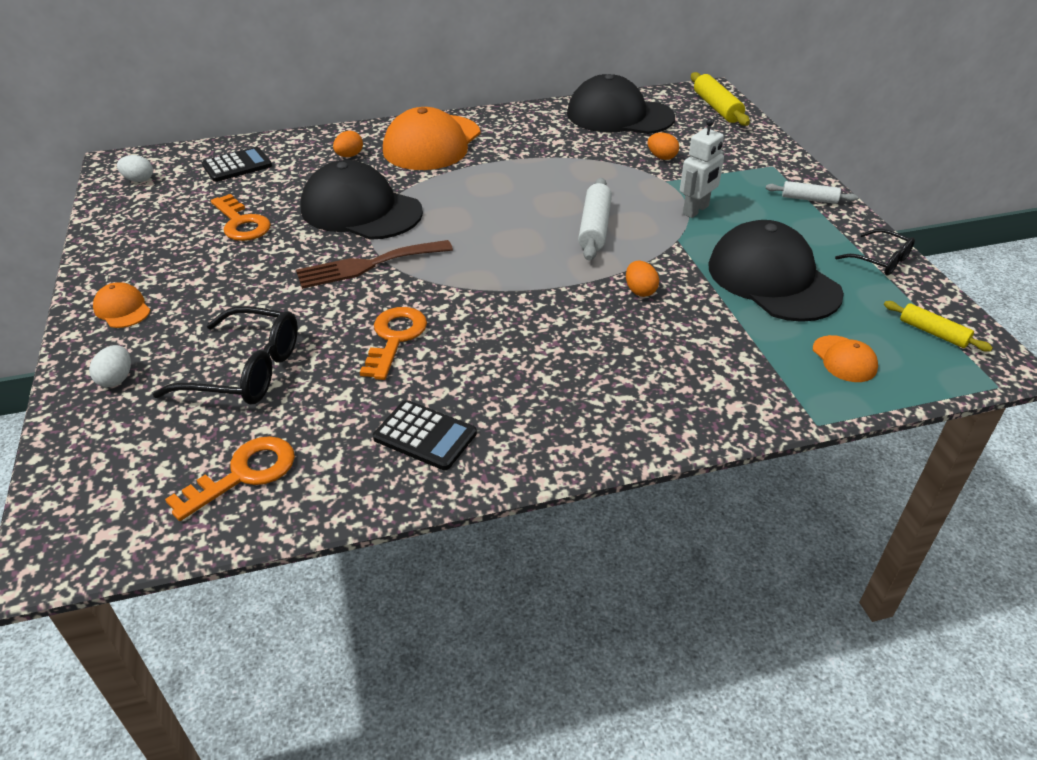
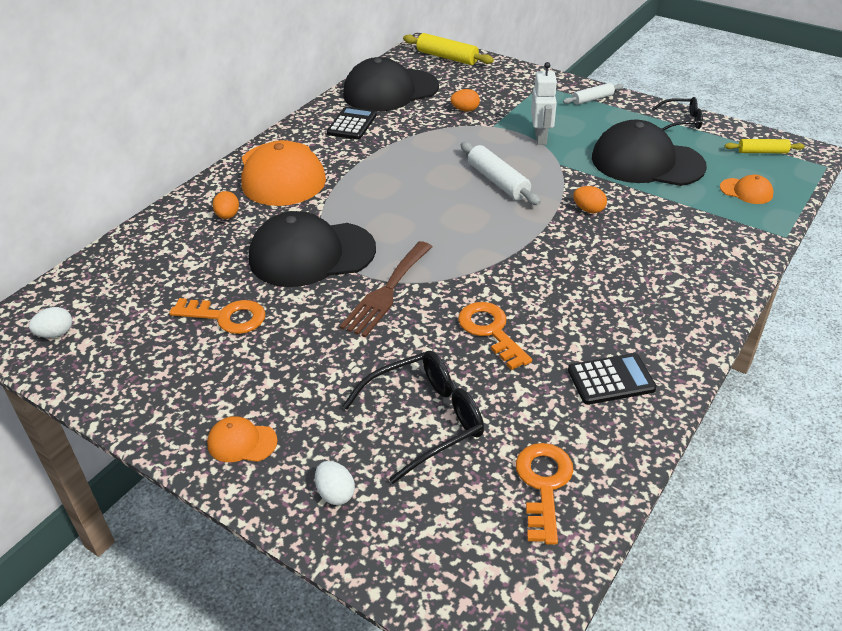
camera: 40 degrees left, 0 degrees up
(237, 166) = (136, 273): black calculator -> black calculator (352, 124)

